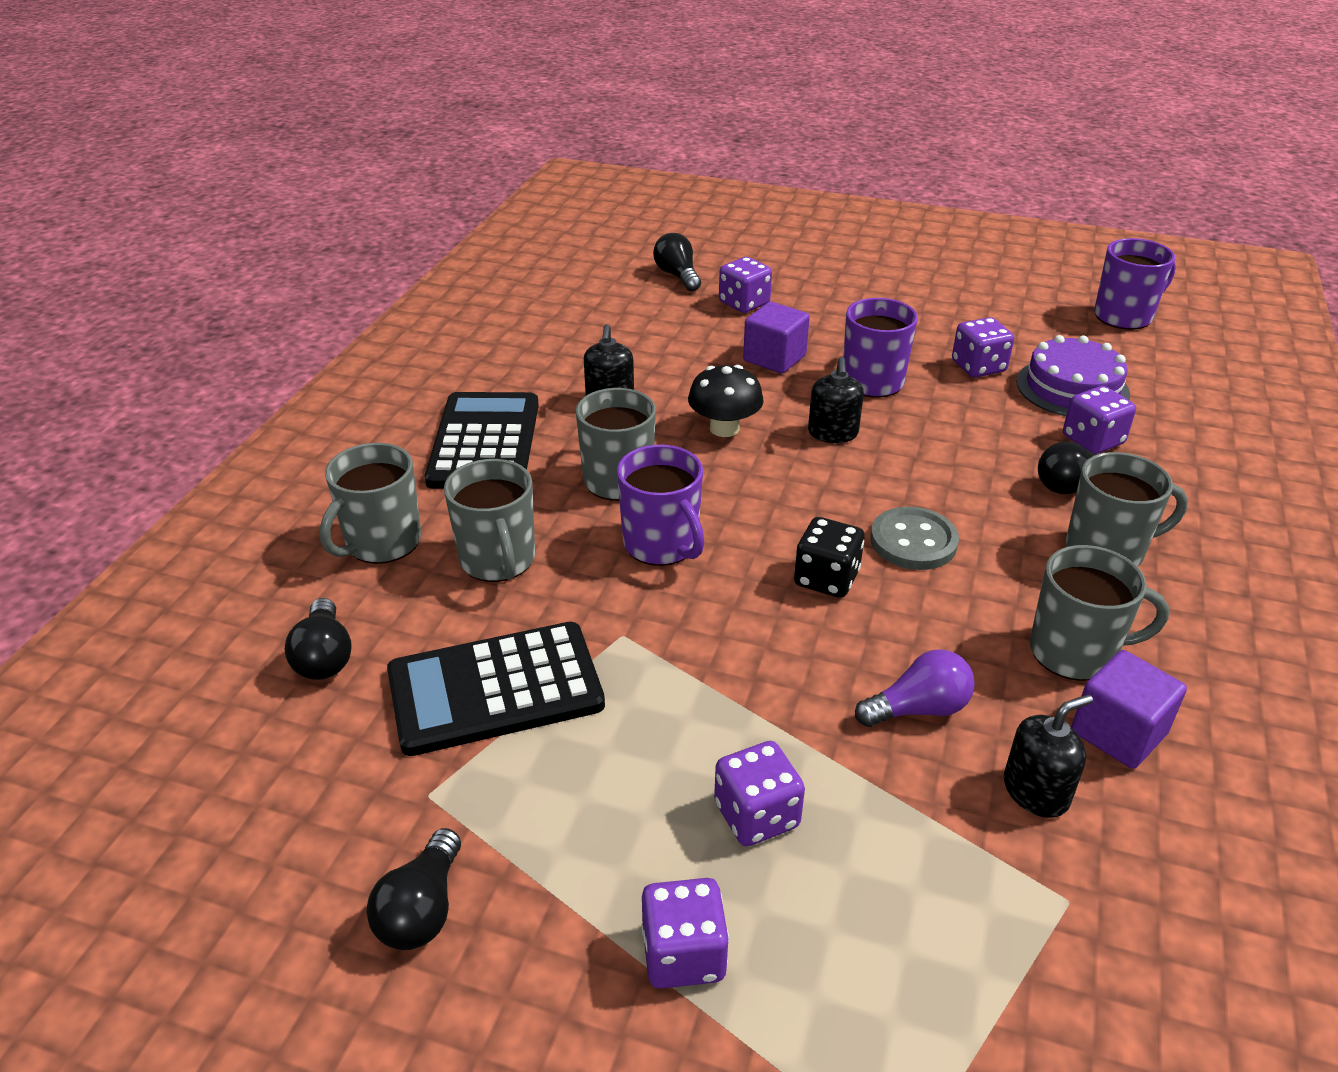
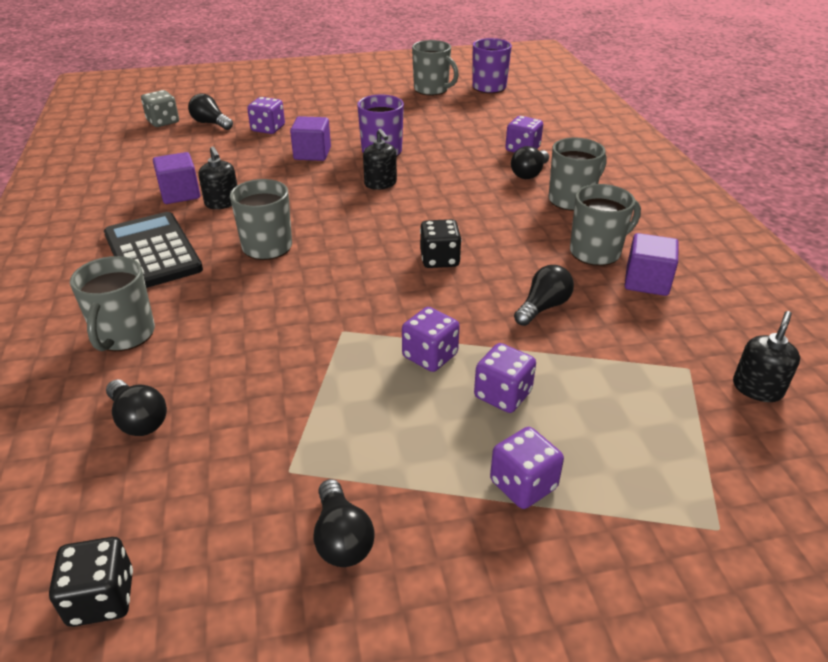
camera: 30 degrees left, 0 degrees up
(153, 850) = (102, 598): none -> black dice
(495, 689) = (283, 391): black calculator -> none
(498, 560) = (222, 317): grey mug -> grey mug (432, 90)
(570, 370) = (180, 194): none -> purple cube
(622, 258) = (163, 122): none -> grey dice
(662, 545) = (326, 273): purple mug -> none
(724, 428) = (312, 199): black mushroom -> none
(913, 541) = (471, 225): grey button -> none
(918, 709) = (543, 307): purple light bulb -> black light bulb
(978, 367) = (434, 129): purple dice -> purple dice (430, 356)
(1036, 791) = (632, 324): black soap dispenser -> black soap dispenser (757, 388)
(1072, 388) = (492, 127): purple cake -> none

